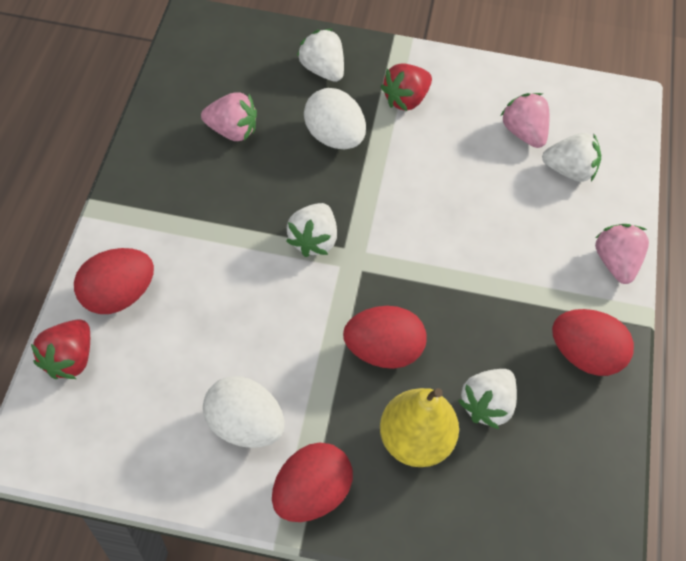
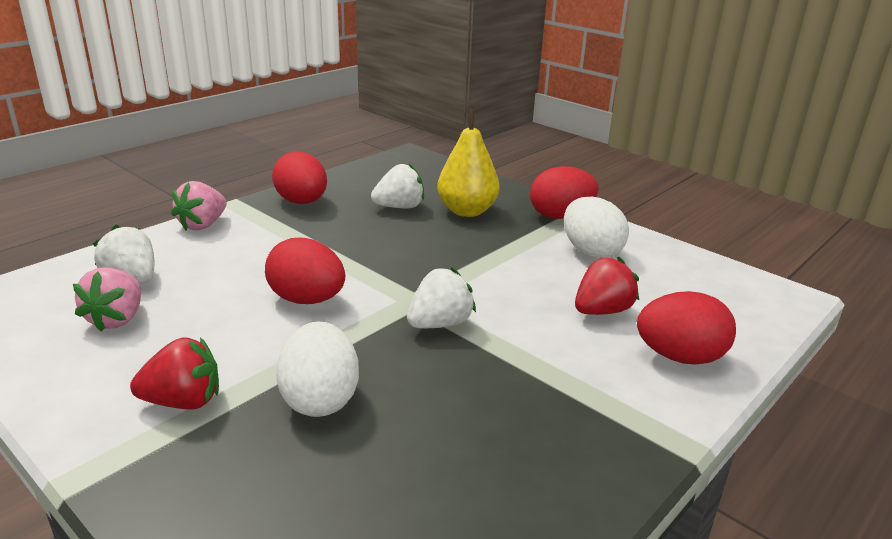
camera: 145 degrees left, 30 degrees down
(69, 359) = (744, 331): red strawberry -> red strawberry (602, 311)
(232, 130) = (445, 463): pink strawberry -> none
(322, 69) = (236, 491): white strawberry -> none
(383, 350) = (446, 248): red egg -> red egg (307, 300)

